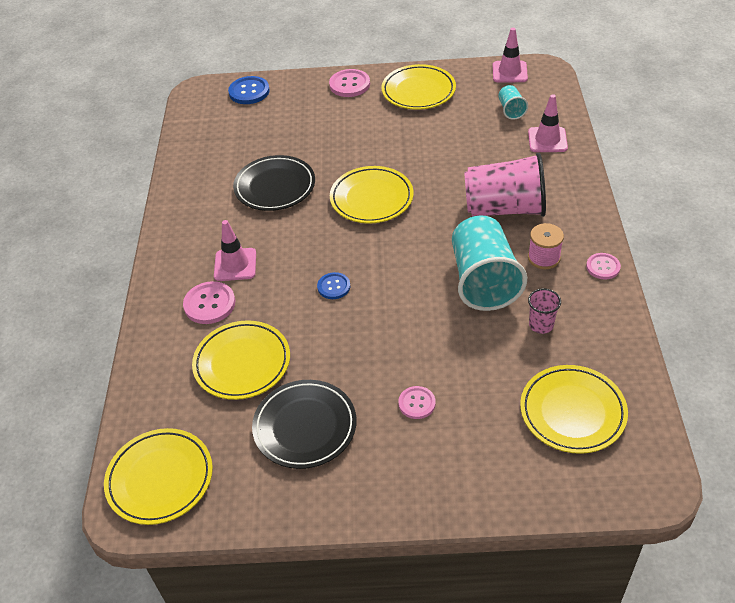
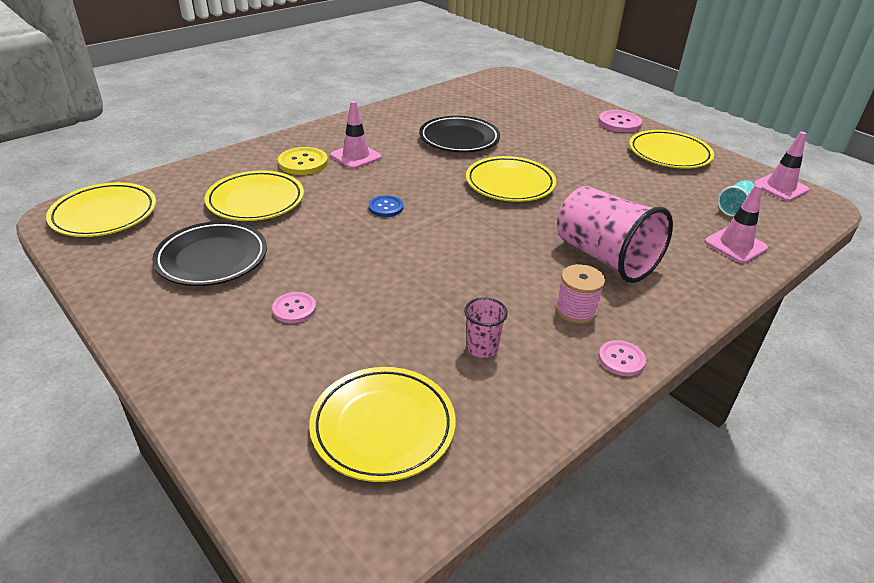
camera: 45 degrees right, 10 degrees down
(209, 304) = (303, 163): pink button -> yellow button
(249, 92) = (540, 91): blue button -> none
(483, 280) = (494, 284): turquoise cup -> none

